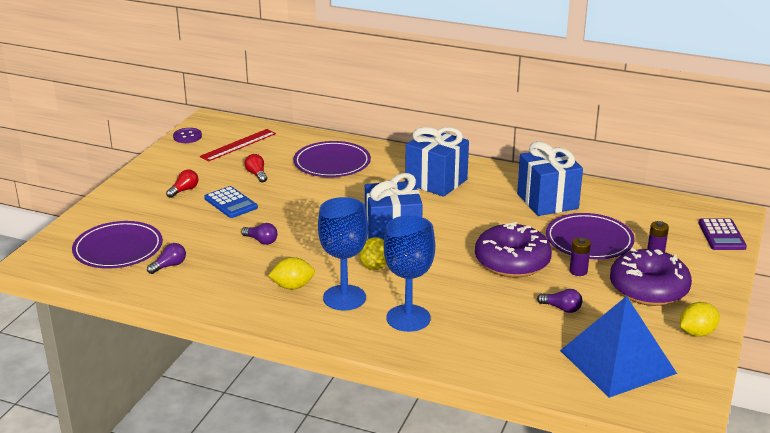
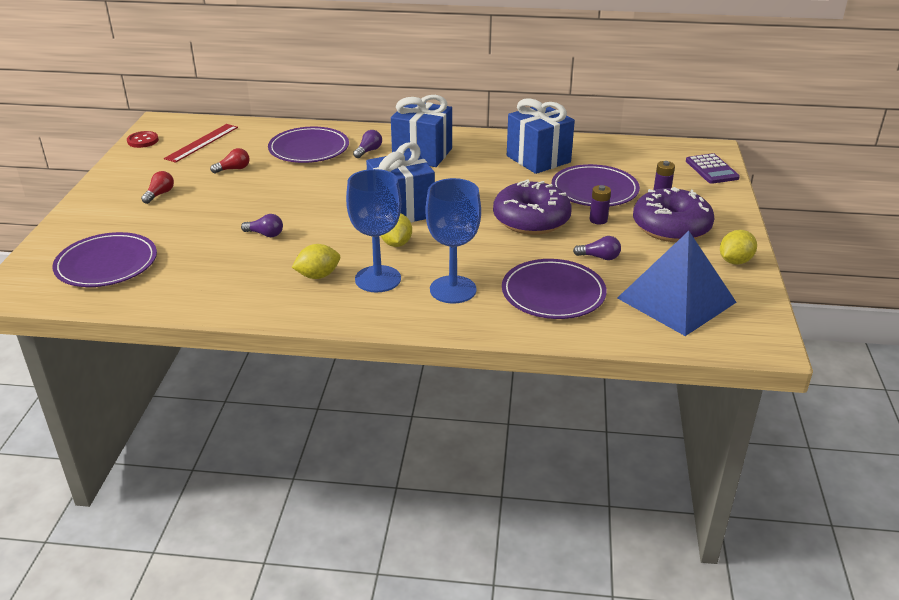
camera: 15 degrees left, 5 degrees up
(169, 266) = (172, 274): purple light bulb -> purple light bulb (368, 151)
(187, 137) = (143, 141): purple button -> red button
(231, 203) = (216, 201): blue calculator -> none
(257, 174) = (233, 169): red light bulb -> red light bulb turned 105 degrees clockwise
(500, 336) = (553, 293): none -> purple plate

